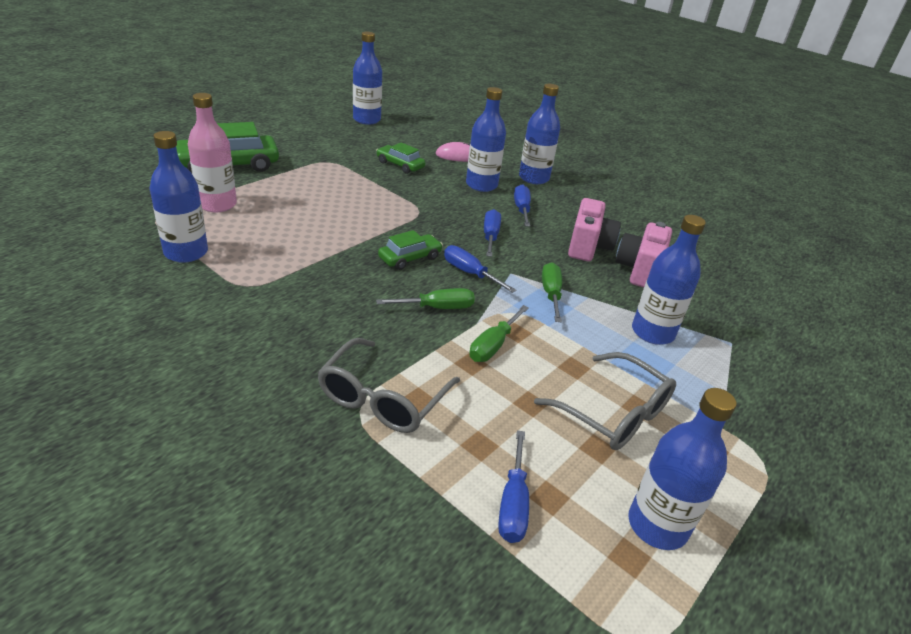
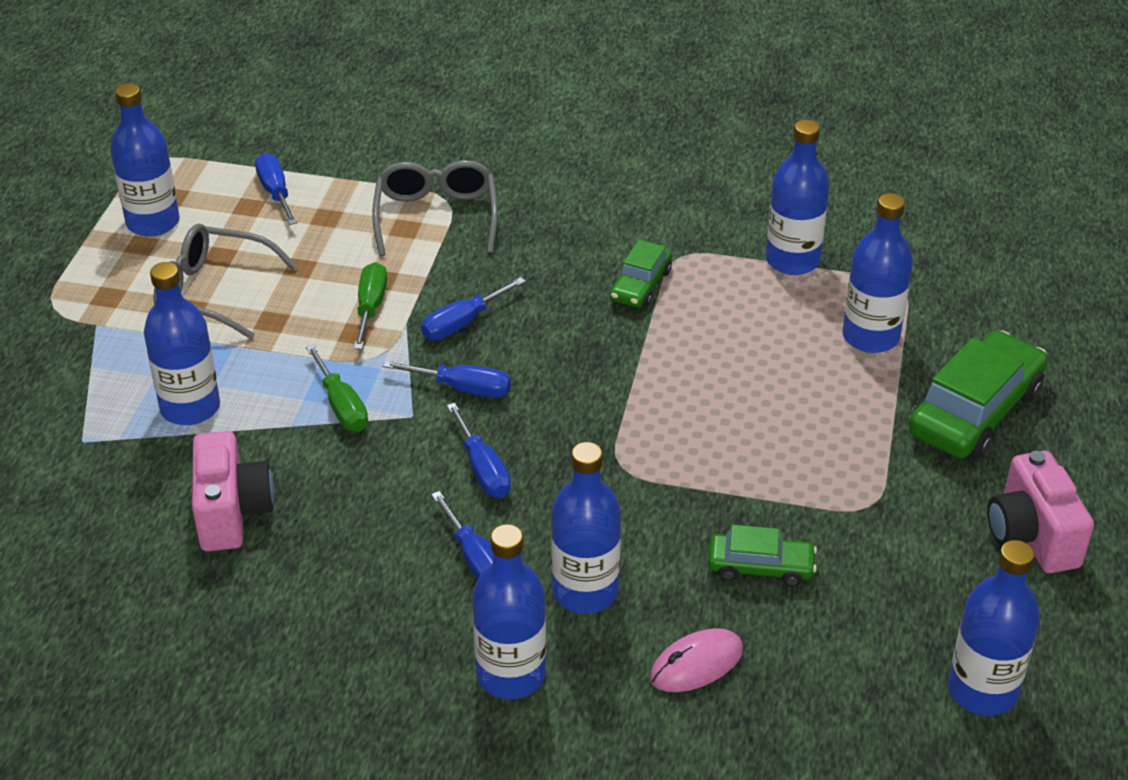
camera: 155 degrees right, 5 degrees up
(217, 204) = (870, 337): pink bottle -> blue bottle
(410, 258) = (554, 375): green car -> green car (640, 285)
(437, 308) = (462, 323): green screwdriver -> blue screwdriver
(588, 247) = (327, 525): pink camera -> pink camera (1031, 536)

